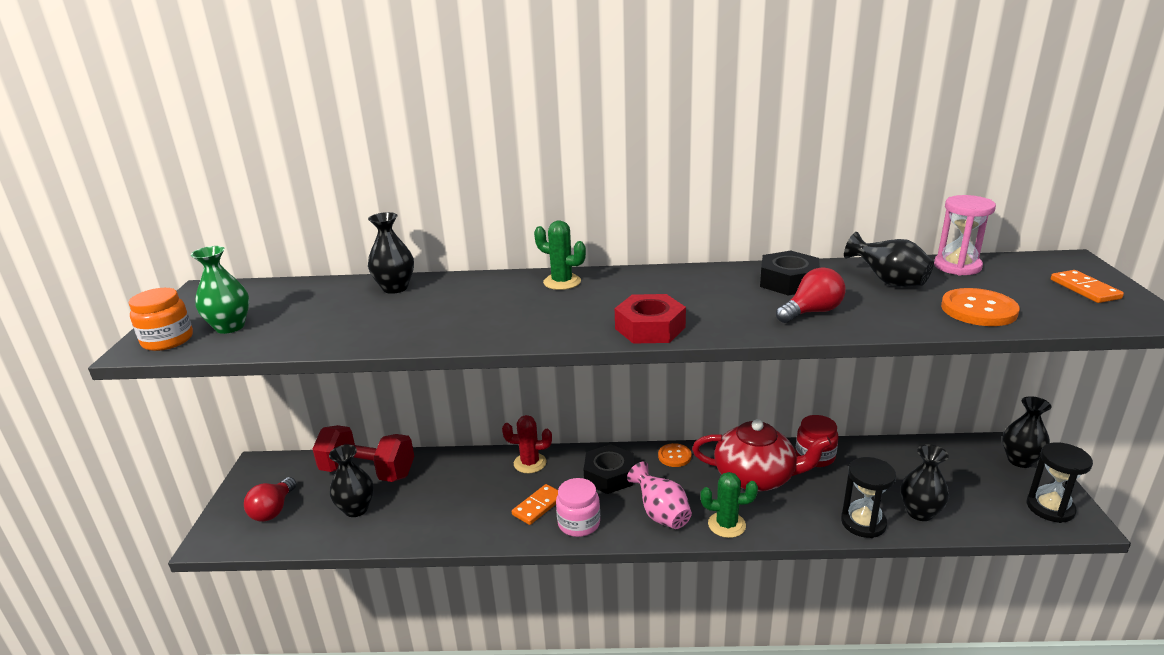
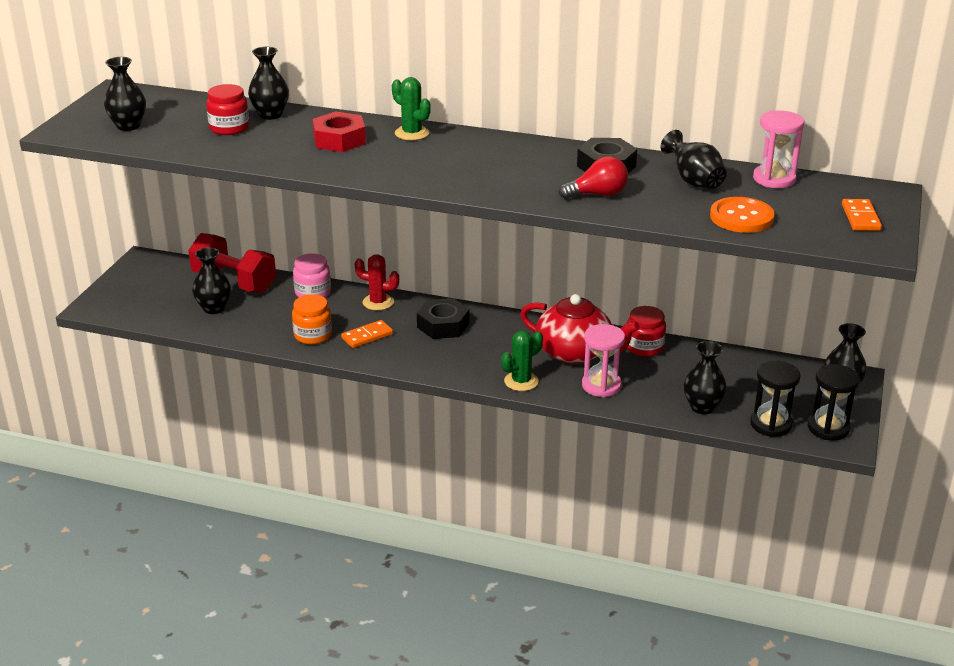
camera: 15 degrees right, 5 degrees up
(168, 340) = (79, 129): orange jar -> orange jar (313, 335)
(230, 327) = (128, 126): green vase -> black vase
(273, 510) = (146, 296): red light bulb -> none
(355, 309) = (229, 128): none -> red jar
(579, 523) = (394, 355): pink jar -> pink jar (313, 292)
(650, 328) = (453, 184): red nut -> red nut (339, 140)
(661, 514) = (469, 363): pink vase -> none
(674, 456) = (512, 322): orange button -> none
(726, 525) = (521, 381): green cactus -> green cactus turned 60 degrees counterclockwise
(807, 510) = (601, 386): none -> pink hourglass
(863, 523) = (643, 404): black hourglass -> black hourglass (771, 424)

